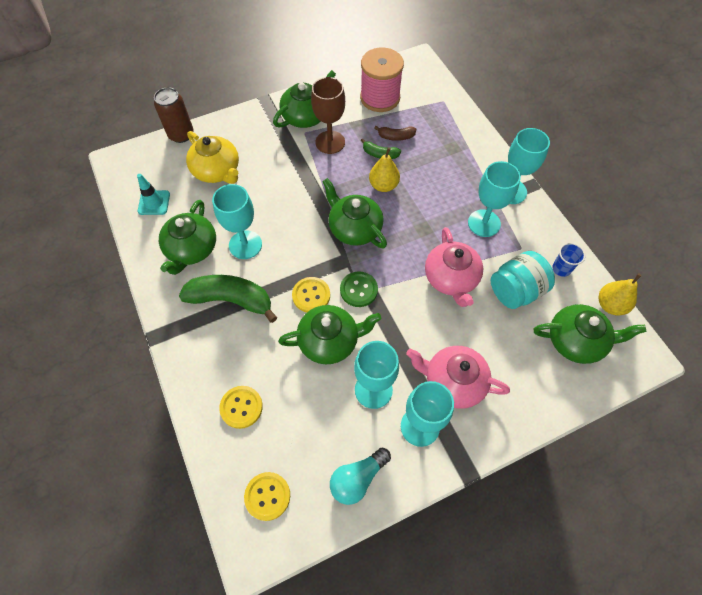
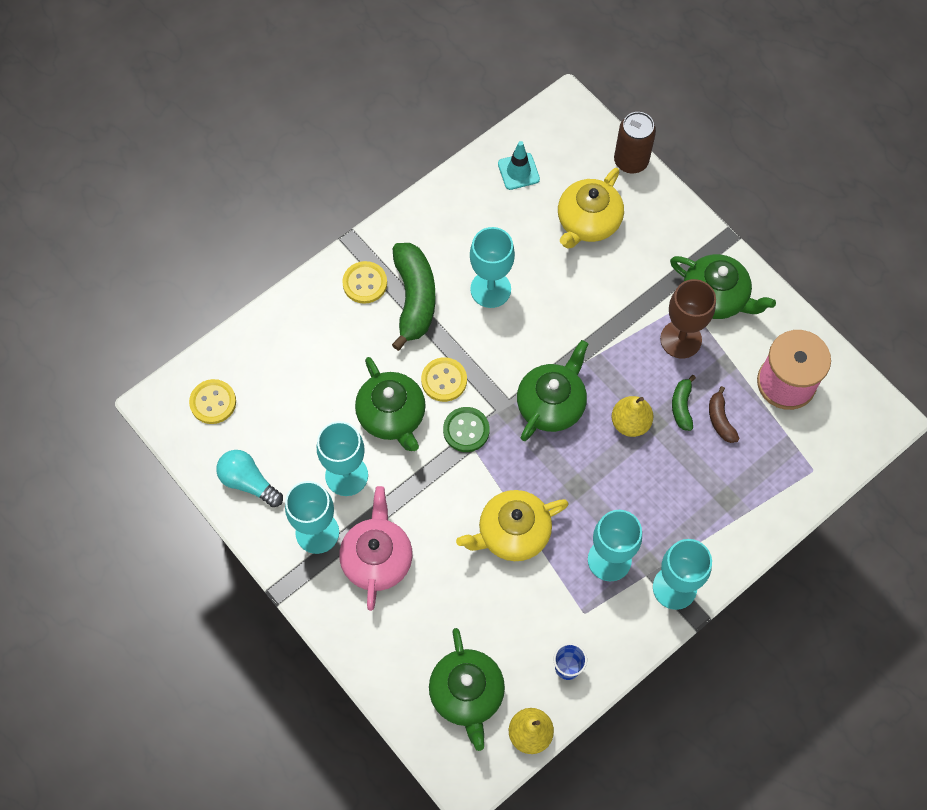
camera: 75 degrees right, 5 degrees up
(191, 249) = (467, 235): green teapot -> none
(241, 407) = (295, 349): yellow button -> yellow button (365, 283)
(451, 278) = (512, 533): pink teapot -> yellow teapot
(515, 291) = (517, 613): turquoise jar -> none

